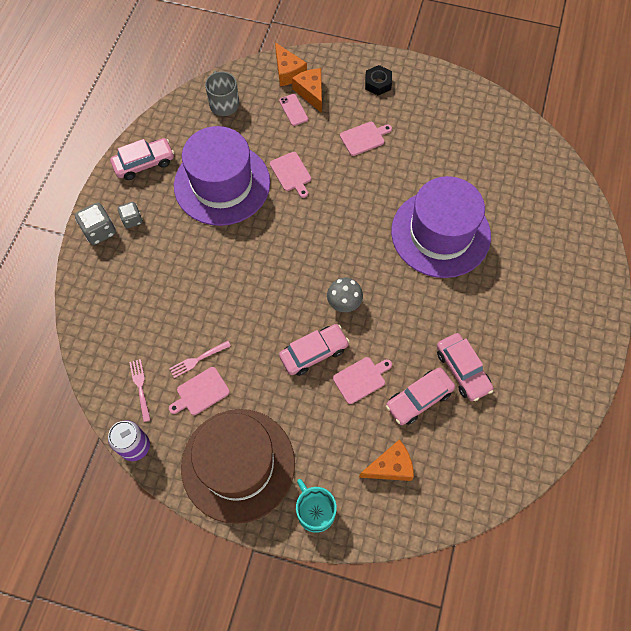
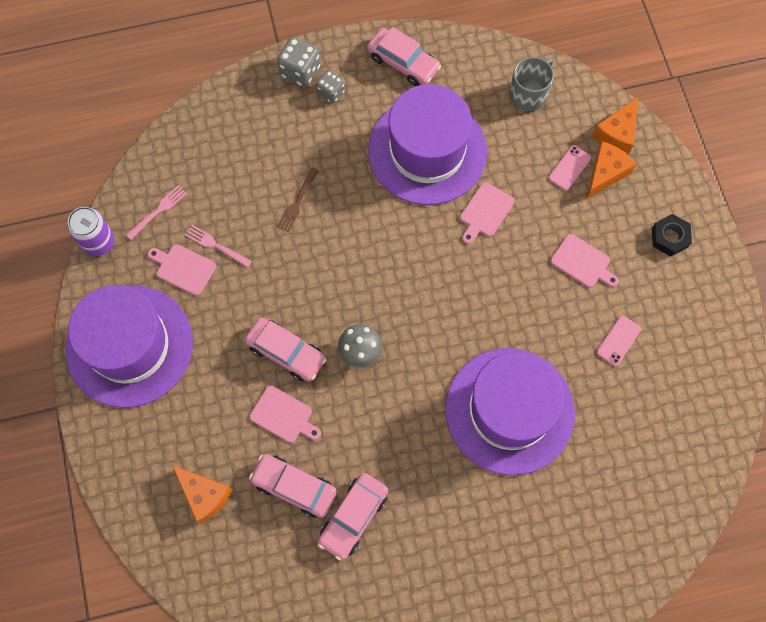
camera: 60 degrees right, 5 degrees up
(202, 286) = (297, 202): none -> brown fork
(238, 464) = (129, 346): brown hat -> purple hat
(315, 511) = (121, 445): turquoise mug -> none
(429, 147) = (618, 340): none -> pink phone

